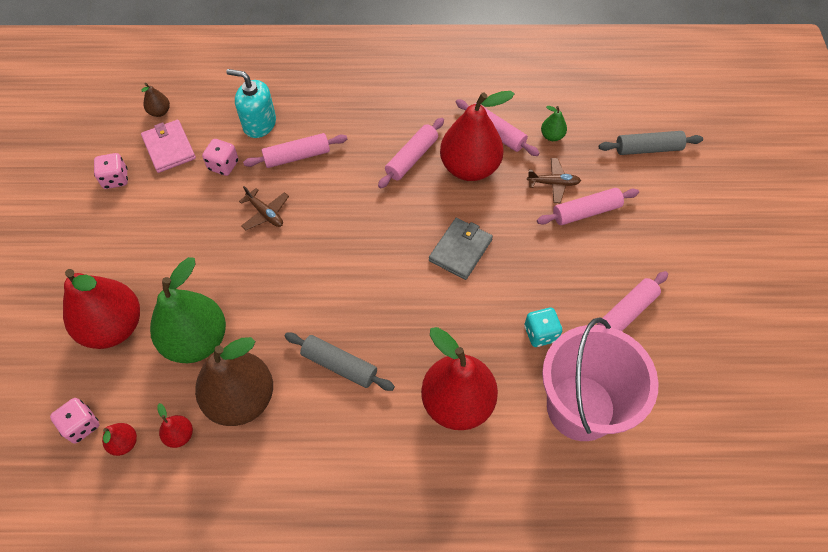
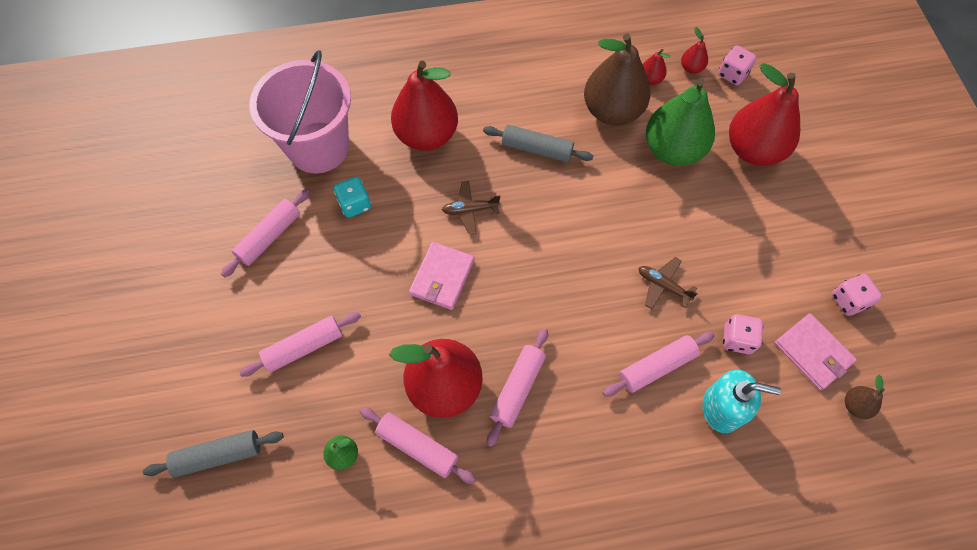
camera: 170 degrees right, 5 degrees up
(460, 250) = (442, 277): grey wallet -> pink wallet
(553, 183) = (342, 380): brown plane -> brown plane (470, 210)

